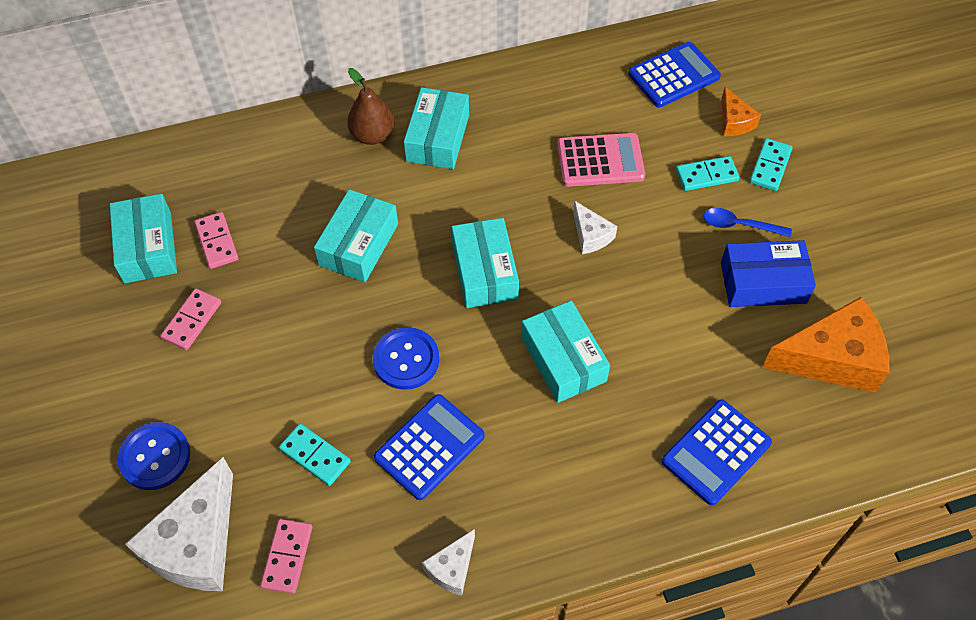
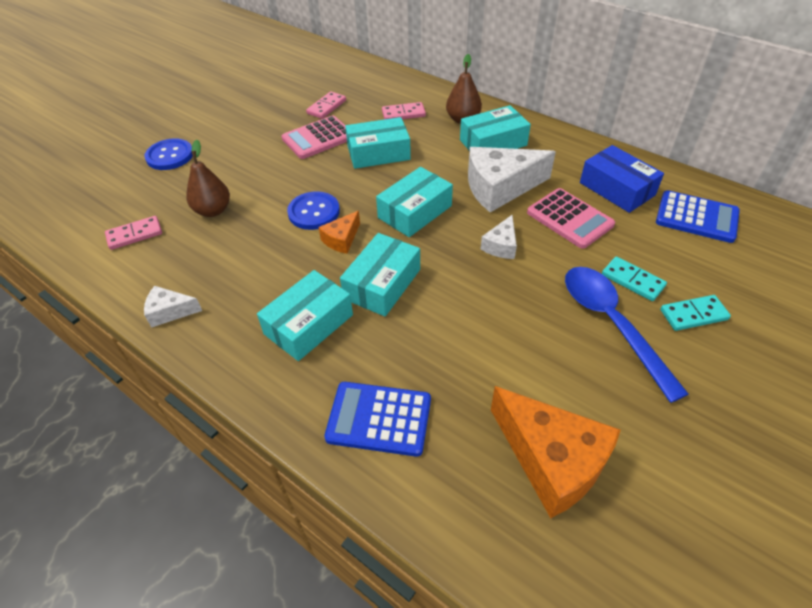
camera: 55 degrees right, 10 degrees down
(148, 247) = (300, 89): turquoise box -> turquoise box (309, 324)
(192, 321) = (267, 125): pink domino -> pink domino (403, 114)
(196, 543) = (123, 197): white cheese -> white cheese (500, 188)
(274, 284) = (318, 138): none -> pink calculator
(315, 456) = (213, 210): turquoise domino -> brown pear
(429, 447) = (256, 254): blue calculator -> none
(734, 121) = (705, 271): orange cheese -> orange cheese (342, 239)
(739, 225) = (611, 324): blue spoon -> blue spoon, size x1.91
(763, 282) = (574, 368): blue box -> blue box (617, 189)

